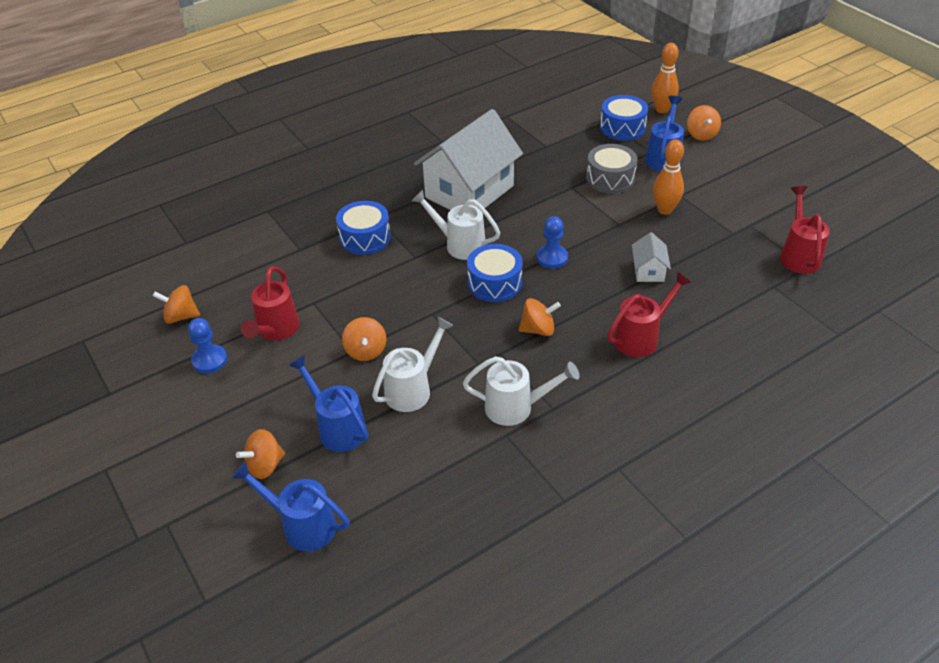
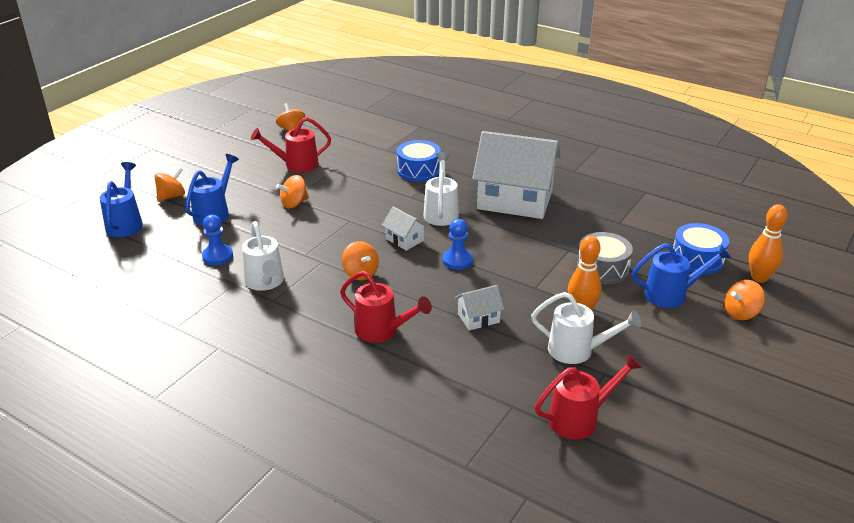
camera: 65 degrees right, 10 degrees down
(209, 360) = (256, 151): blue pawn -> blue pawn (217, 256)
(265, 465) = (171, 196): orange spinning top -> orange spinning top turned 105 degrees clockwise
(413, 389) = (264, 232): white watering can -> white watering can (577, 350)
(494, 283) = (404, 239): blue drum -> white house

